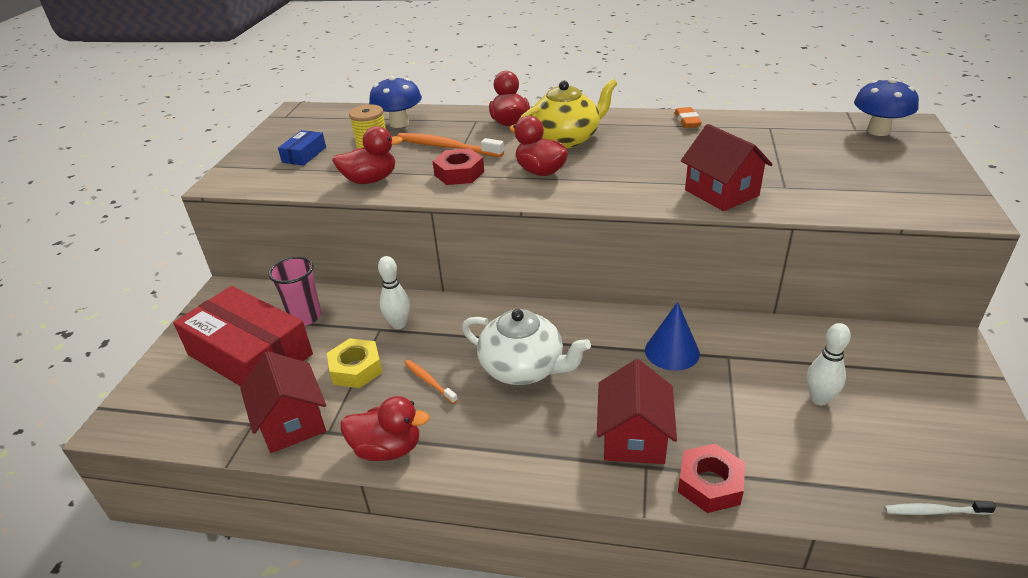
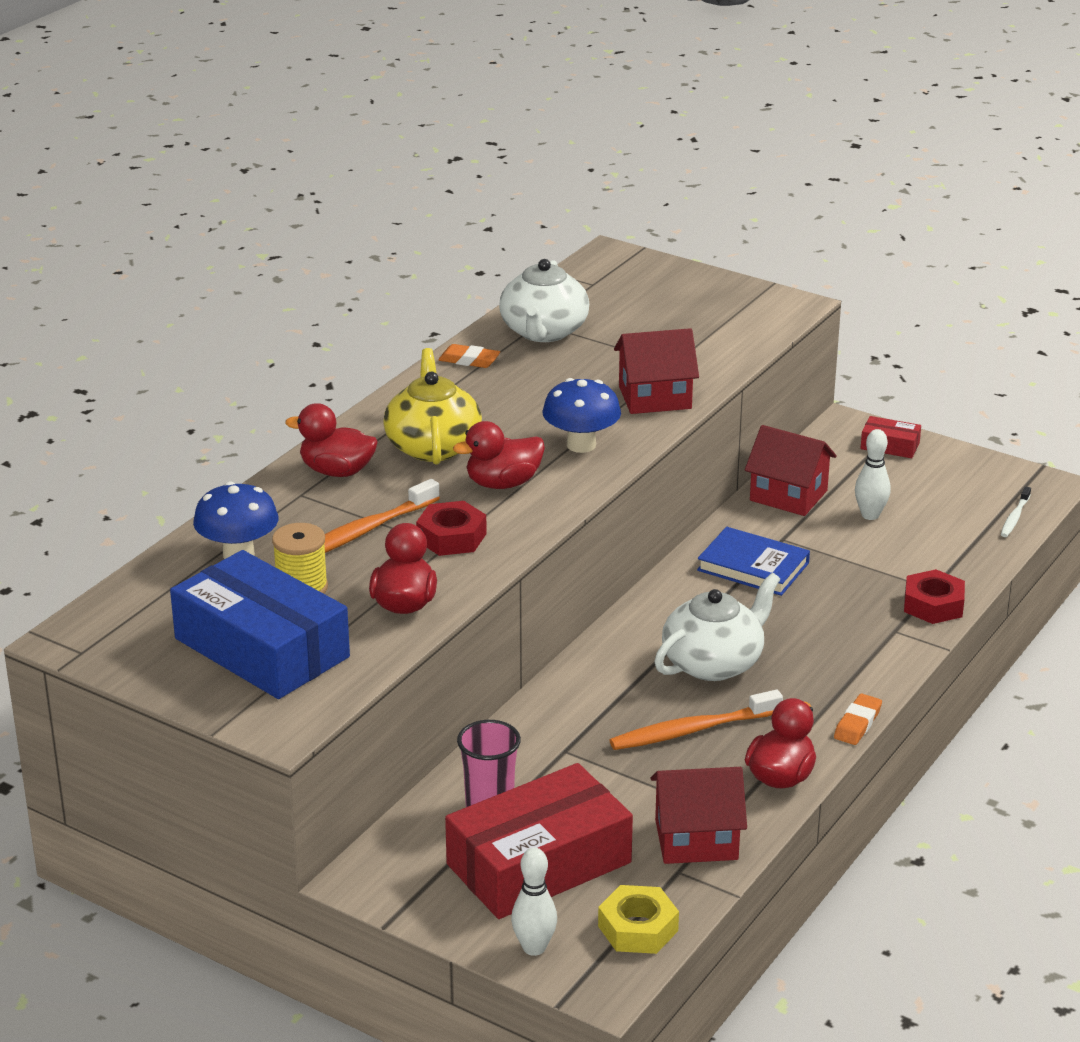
camera: 70 degrees left, 5 degrees down
(304, 155) = (262, 648): blue box -> blue box, size x2.31
(356, 369) = (632, 780): yellow nut -> yellow nut (638, 928)
(399, 324) = (567, 734): white bowling pin -> white bowling pin (534, 948)
(429, 381) = (692, 730): orange toothbrush -> orange toothbrush, size x1.84
(484, 478) = (857, 724): none -> orange eraser
(633, 437) = (856, 626): red house -> red house (788, 495)
(672, 351) = (753, 567): blue cone -> blue book
(760, 132) = (543, 332): none -> white teapot
(878, 131) = (609, 275): blue mushroom -> blue mushroom (581, 445)
(951, 381) = (890, 446): none -> red box

